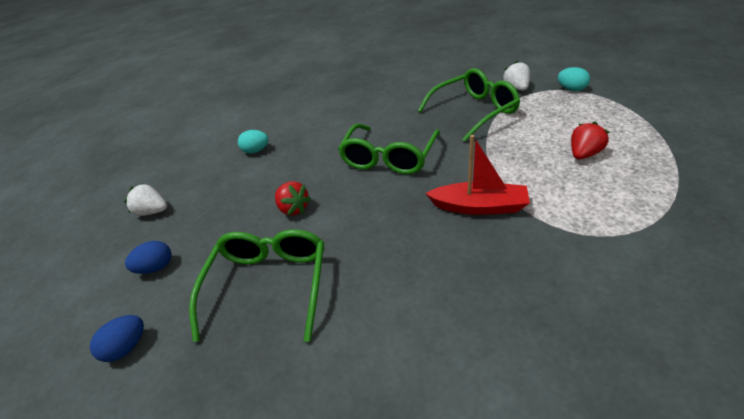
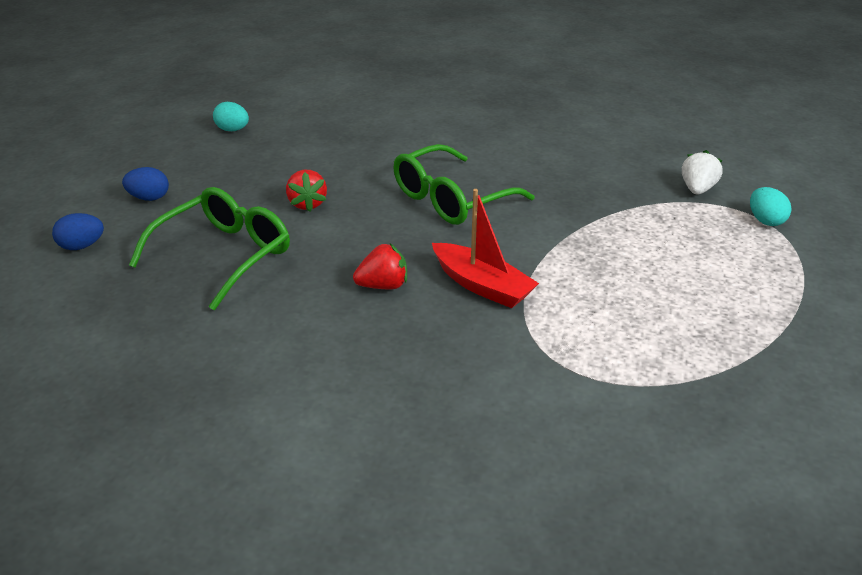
camera: 25 degrees right, 5 degrees down
(153, 211) = (185, 148): white strawberry -> none
(256, 151) = (329, 132): turquoise egg -> turquoise egg (233, 130)
(474, 111) = (608, 193): green glasses -> none
(583, 154) = (666, 293): red strawberry -> red strawberry (383, 285)

